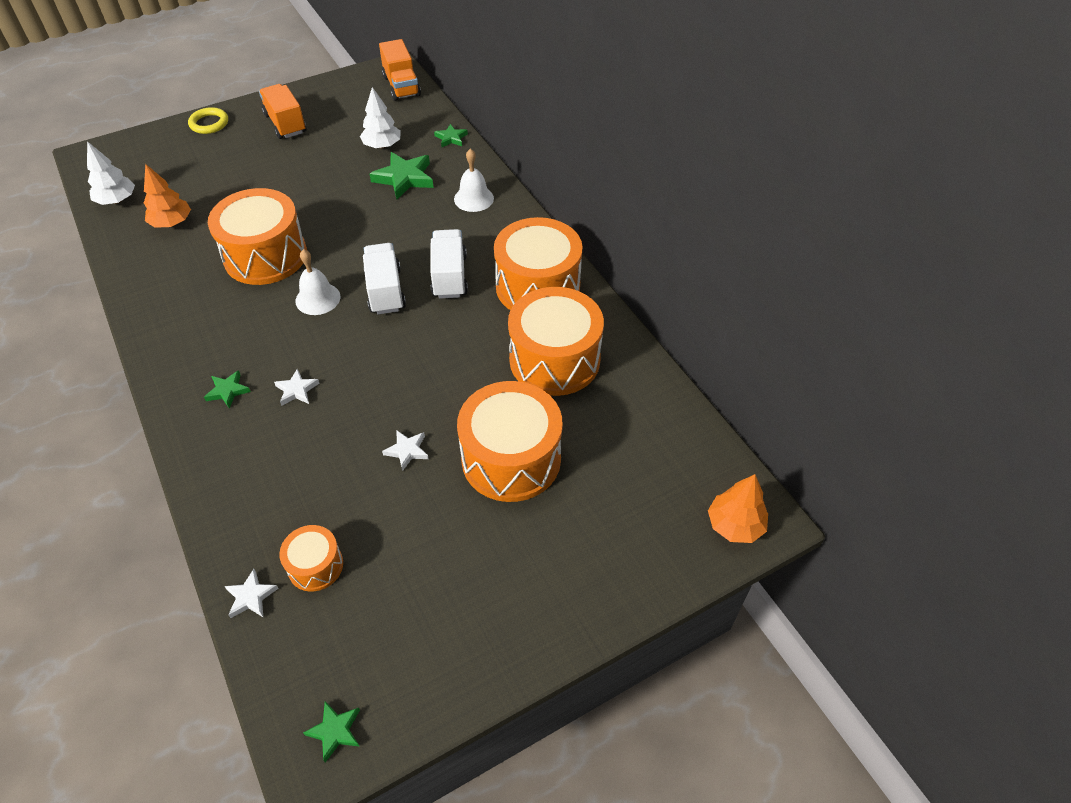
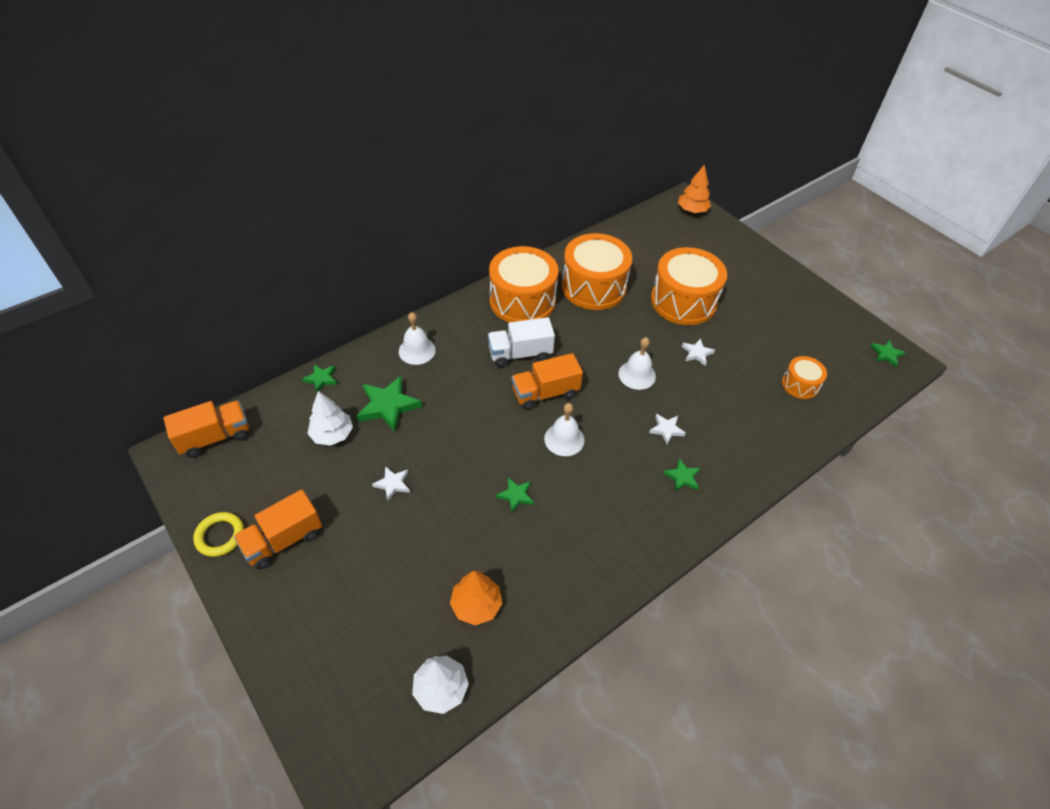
camera: 100 degrees left, 0 degrees up
(209, 123) = (276, 632): yellow ring -> yellow ring (220, 536)
(251, 597) = (836, 413): white star -> white star (393, 484)
(265, 256) = (516, 496): orange drum -> green star
(385, 291) = (545, 393): white truck -> orange truck
(388, 378) = (637, 375): none -> white bell

